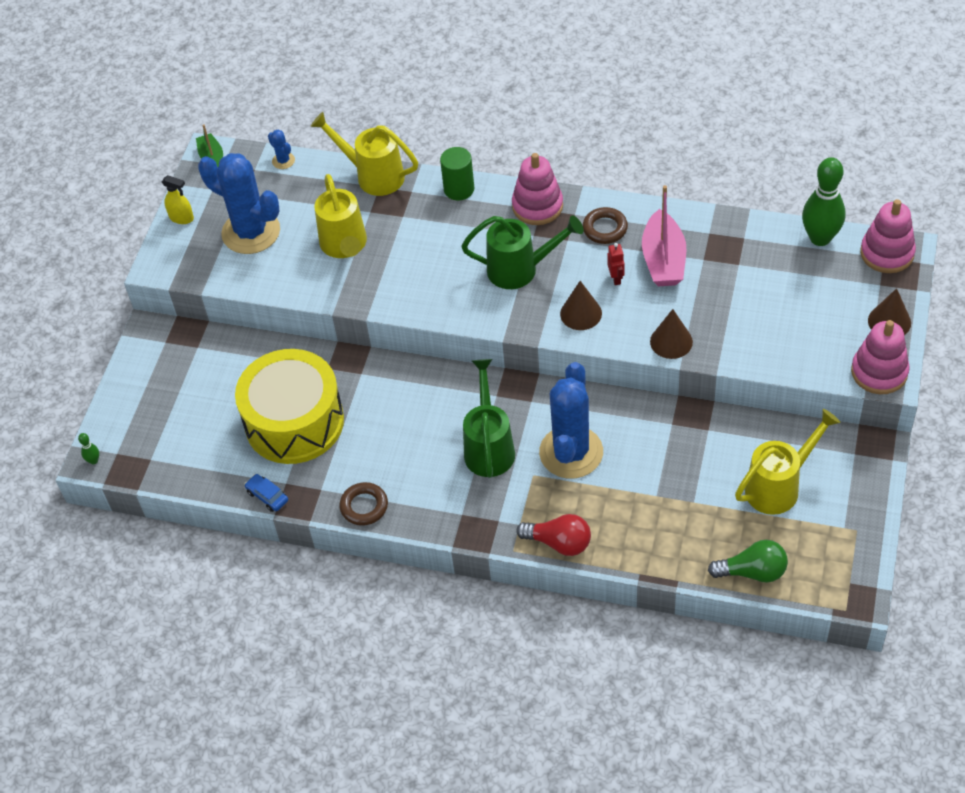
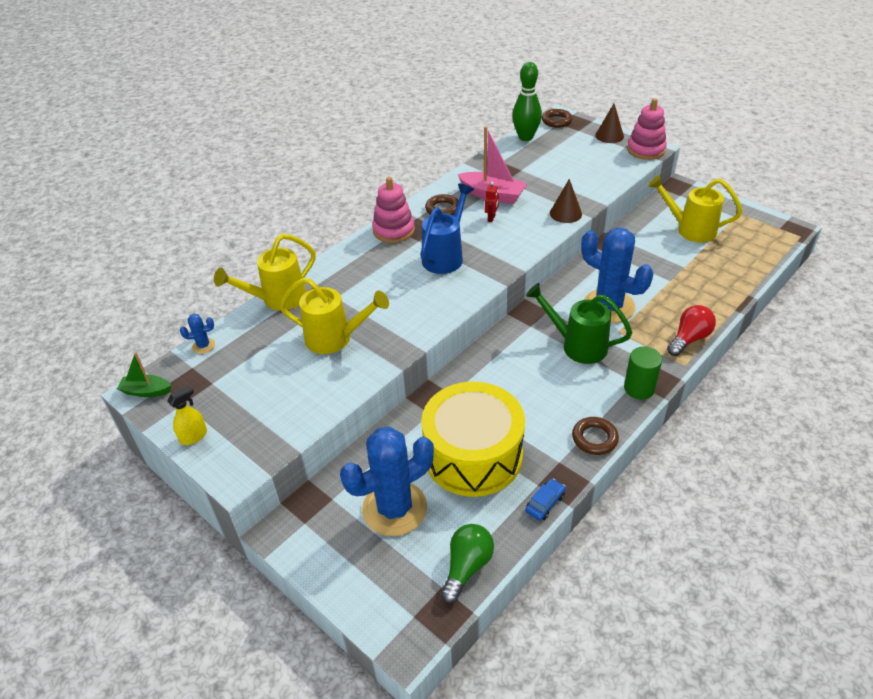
camera: 65 degrees left, 10 degrees down
(93, 460) = (409, 643): green bowling pin -> none
(251, 232) = (261, 392): blue cactus -> blue cactus (394, 508)
(267, 496) = (545, 503): blue car -> blue car turned 150 degrees clockwise
(459, 189) = (339, 261): green cylinder -> green cylinder (639, 388)
(520, 269) = (445, 256): green watering can -> blue watering can
(581, 313) = (510, 242): brown cone -> none
(616, 278) = (491, 218): red robot -> red robot turned 90 degrees clockwise
(752, 572) = (755, 261): green light bulb -> green light bulb (467, 567)
(778, 486) = (690, 230): yellow watering can -> yellow watering can turned 60 degrees counterclockwise
(887, 253) = (556, 121): pink stacking toy -> brown ring

